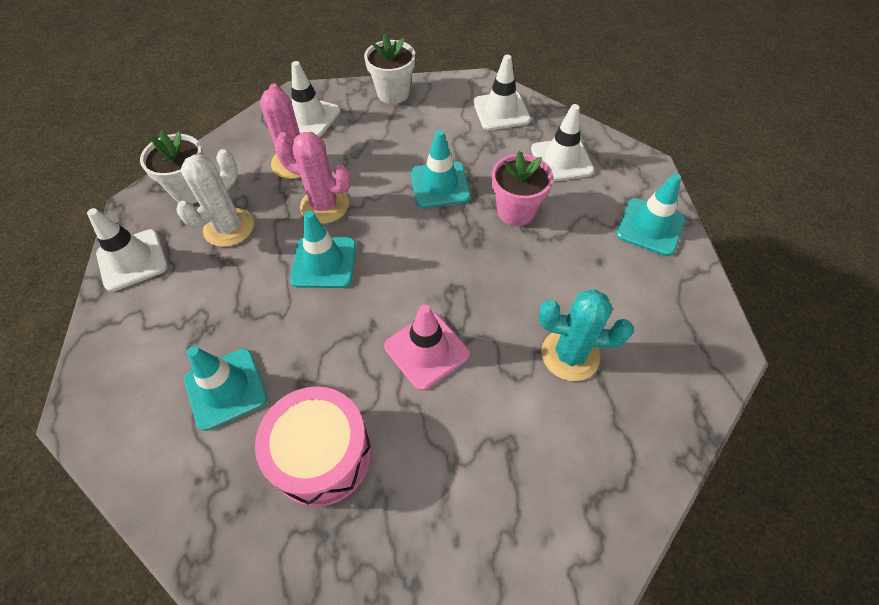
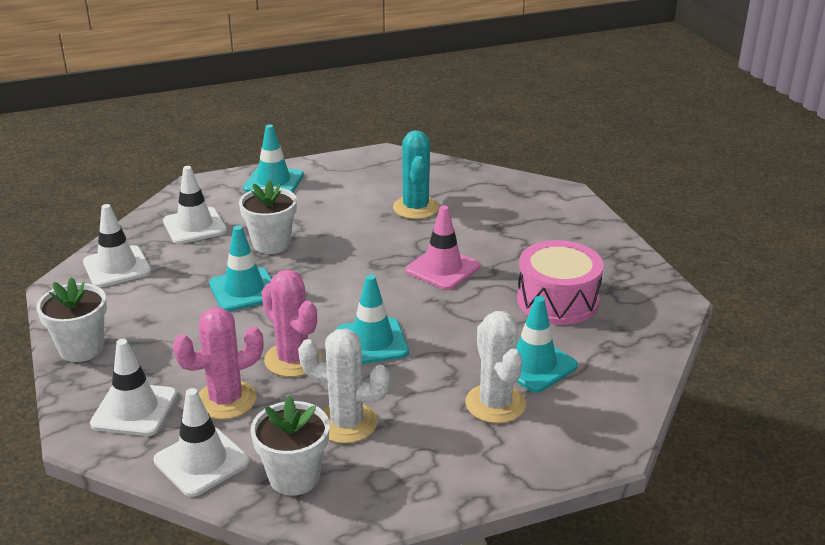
camera: 105 degrees left, 25 degrees down
(132, 260) = (421, 487): white traffic cone -> white traffic cone (202, 461)
(191, 337) = (495, 404): none -> white cactus
(324, 205) = (293, 359): pink cactus -> pink cactus turned 45 degrees counterclockwise
(516, 211) = (271, 244): pink flower pot -> white flower pot

